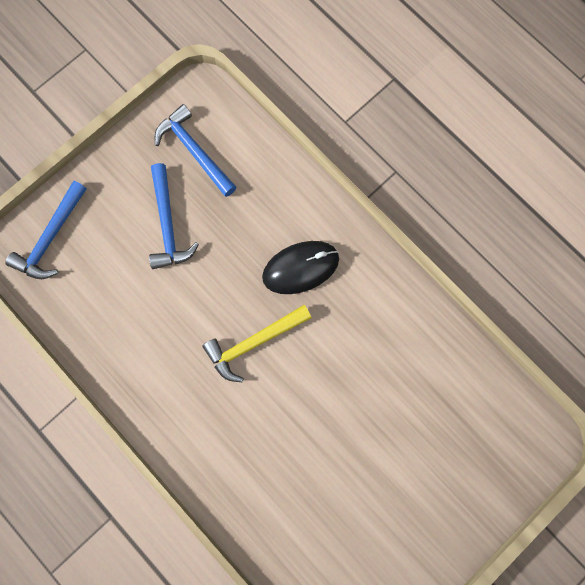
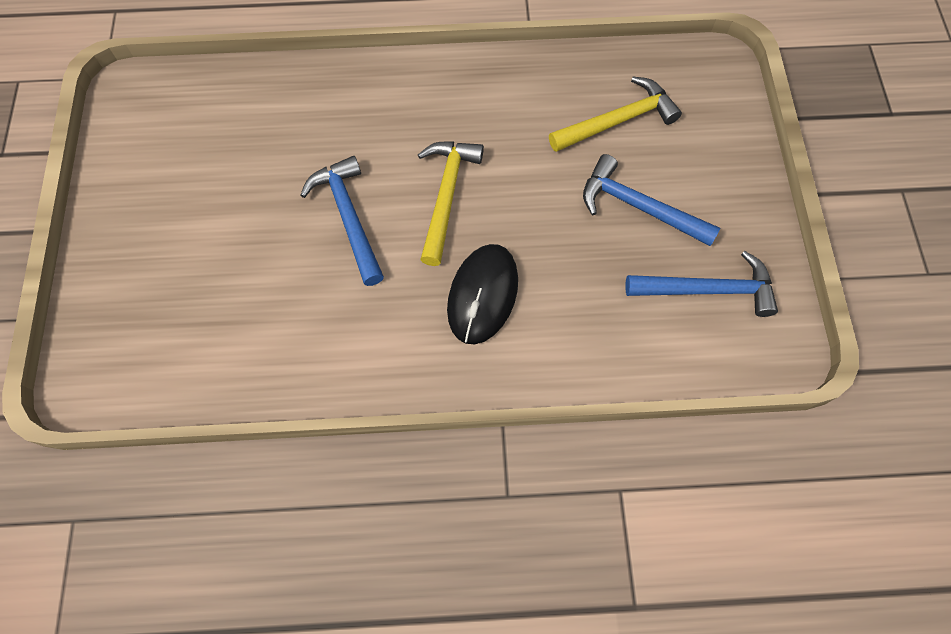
camera: 130 degrees right, 10 degrees down
(51, 238) = (707, 101): blue hammer -> blue hammer (349, 217)
(111, 281) = (618, 121): none -> yellow hammer

